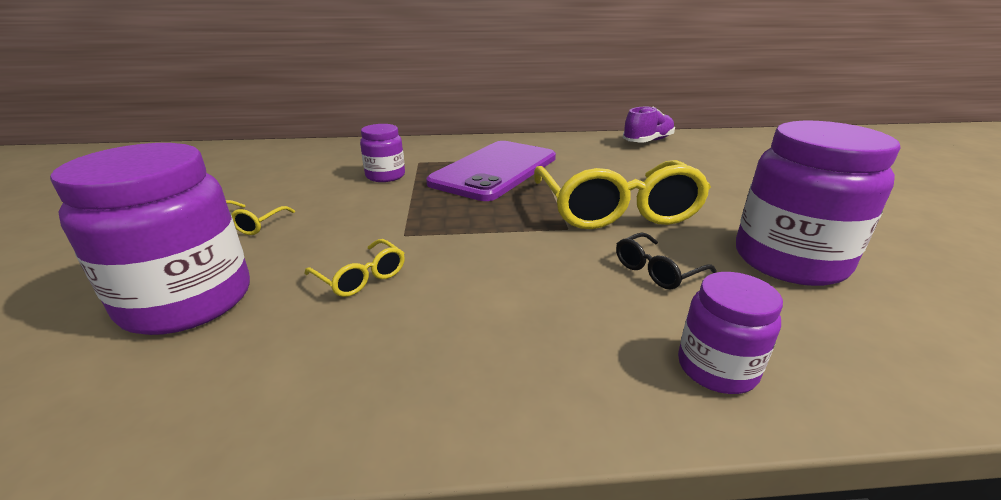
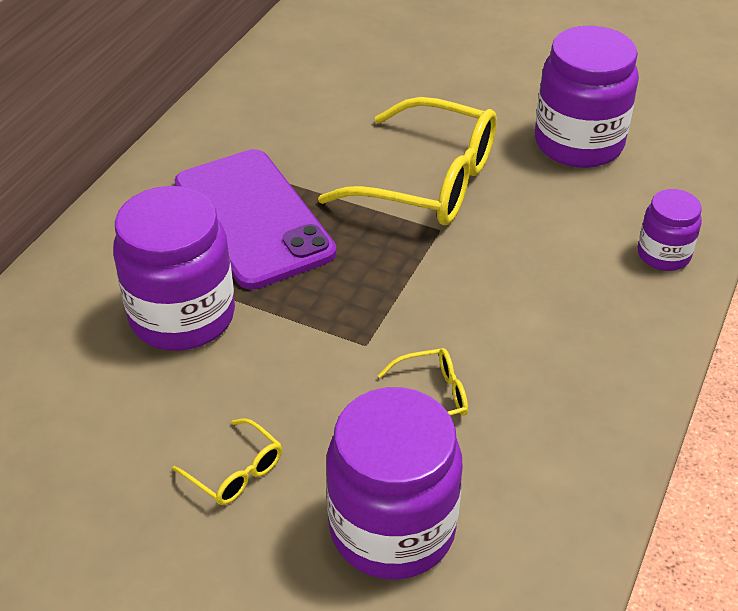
camera: 60 degrees left, 15 degrees up
(385, 176) = (182, 316): purple jar -> purple jar, size x1.87
(647, 141) = (279, 64): purple shoe -> none
(656, 270) = (545, 216): black glasses -> none

